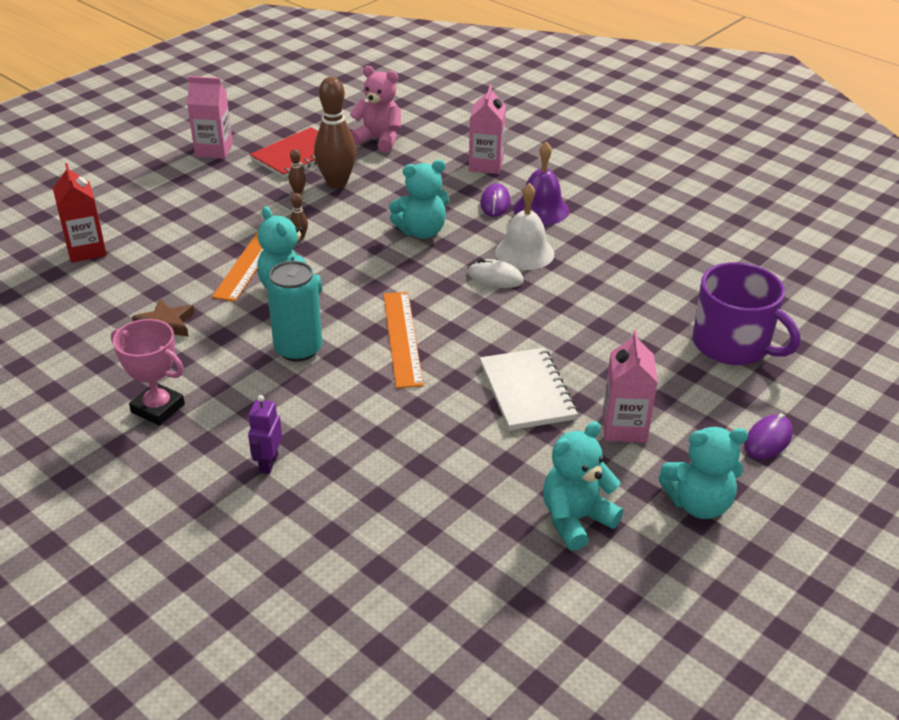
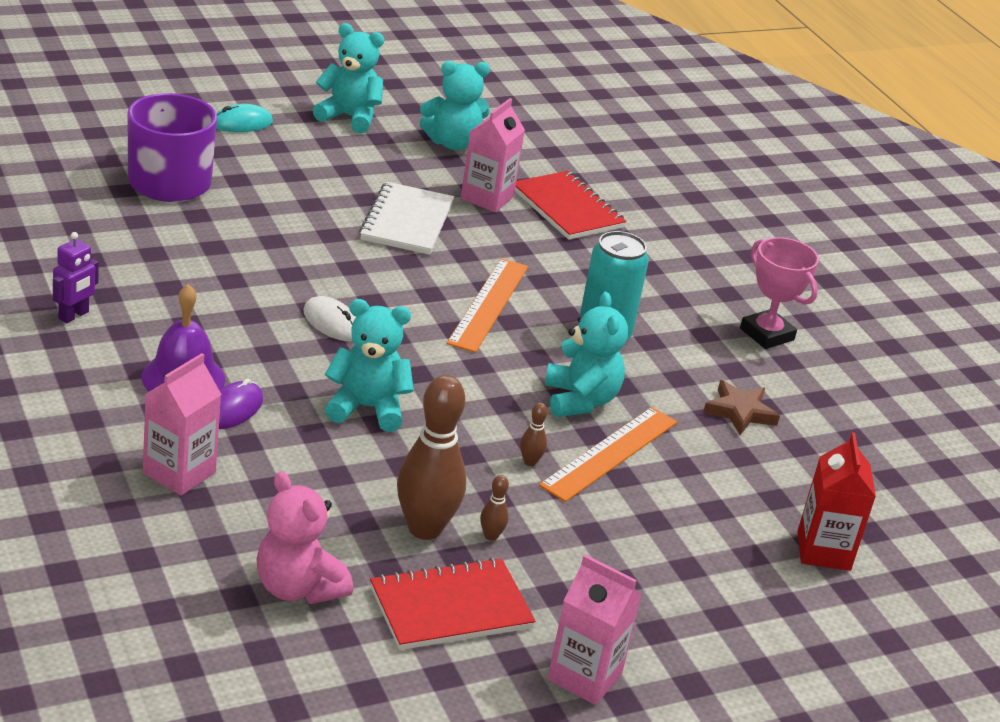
camera: 160 degrees left, 5 degrees down
(268, 463) = (678, 258): purple robot -> purple robot (74, 315)
(405, 479) = (567, 208): none -> red notebook
(524, 252) = (267, 335): white bell -> none
(624, 427) = (350, 171): pink carton -> pink carton (487, 198)
(768, 440) = (241, 123): purple mouse -> turquoise mouse

